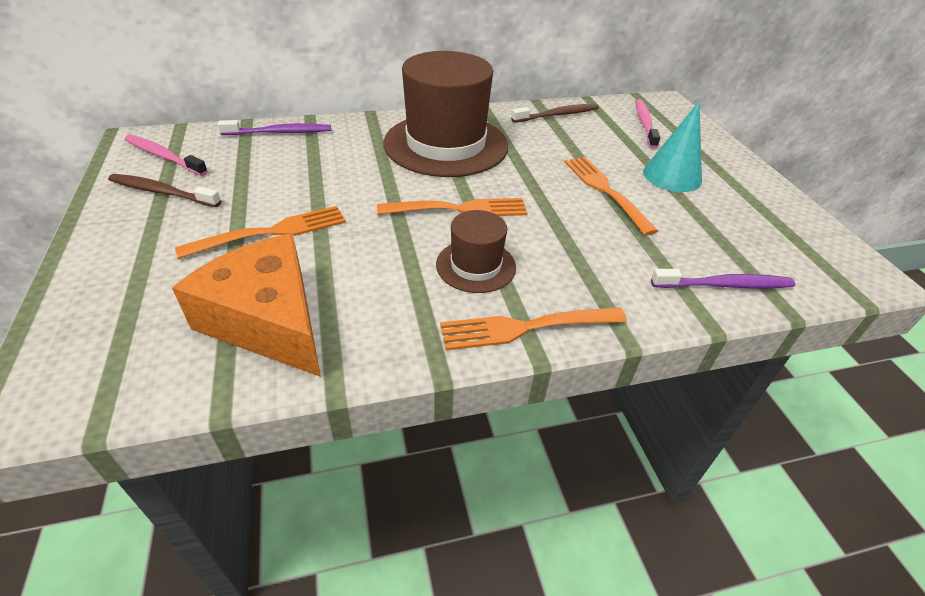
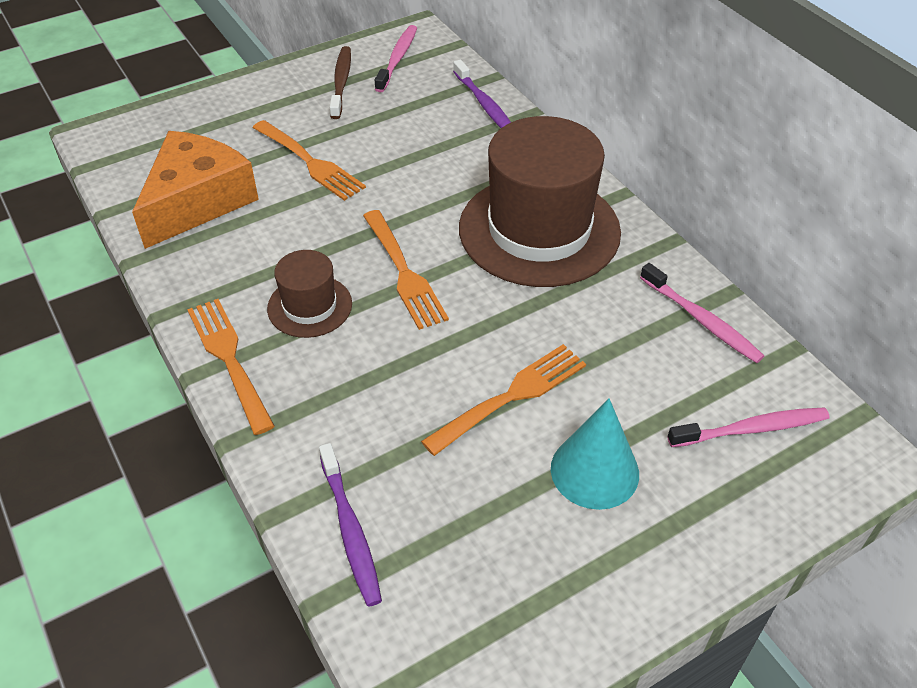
camera: 75 degrees right, 5 degrees up
(557, 115) = (701, 320): brown toothbrush -> pink toothbrush

